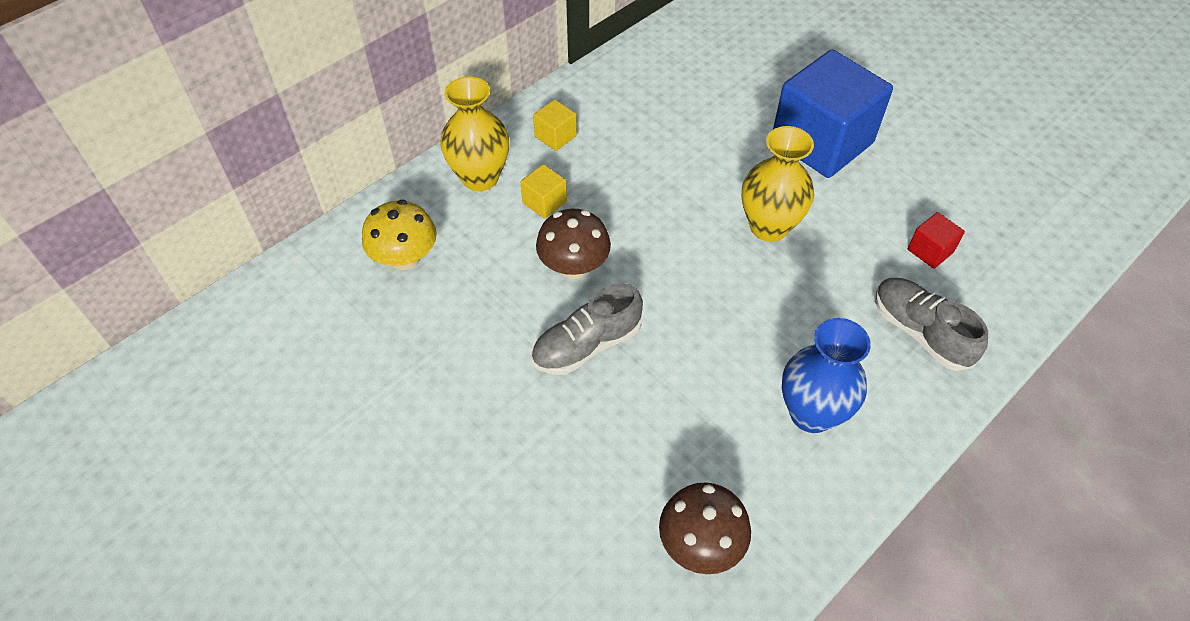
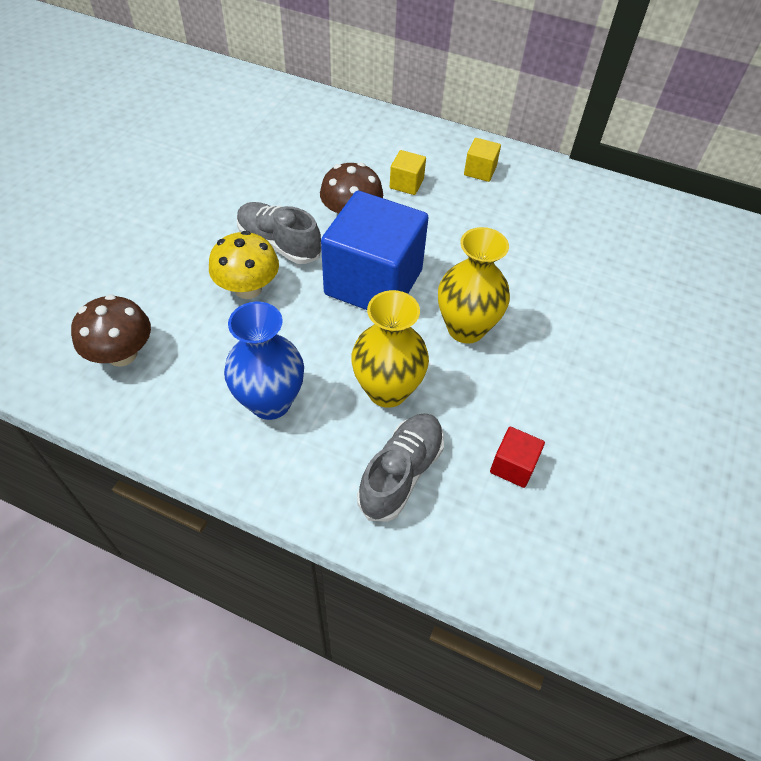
camera: 65 degrees right, 0 degrees up
(405, 258) = (312, 132): yellow mushroom -> yellow mushroom (248, 288)
(480, 177) = (409, 144): yellow vase -> yellow vase (387, 390)
(822, 142) = (603, 346): blue cube -> blue cube (373, 282)

